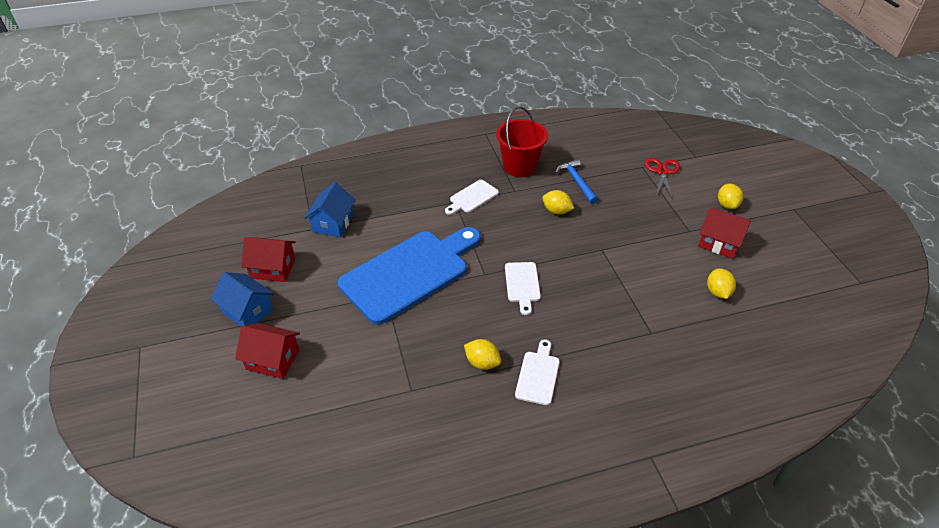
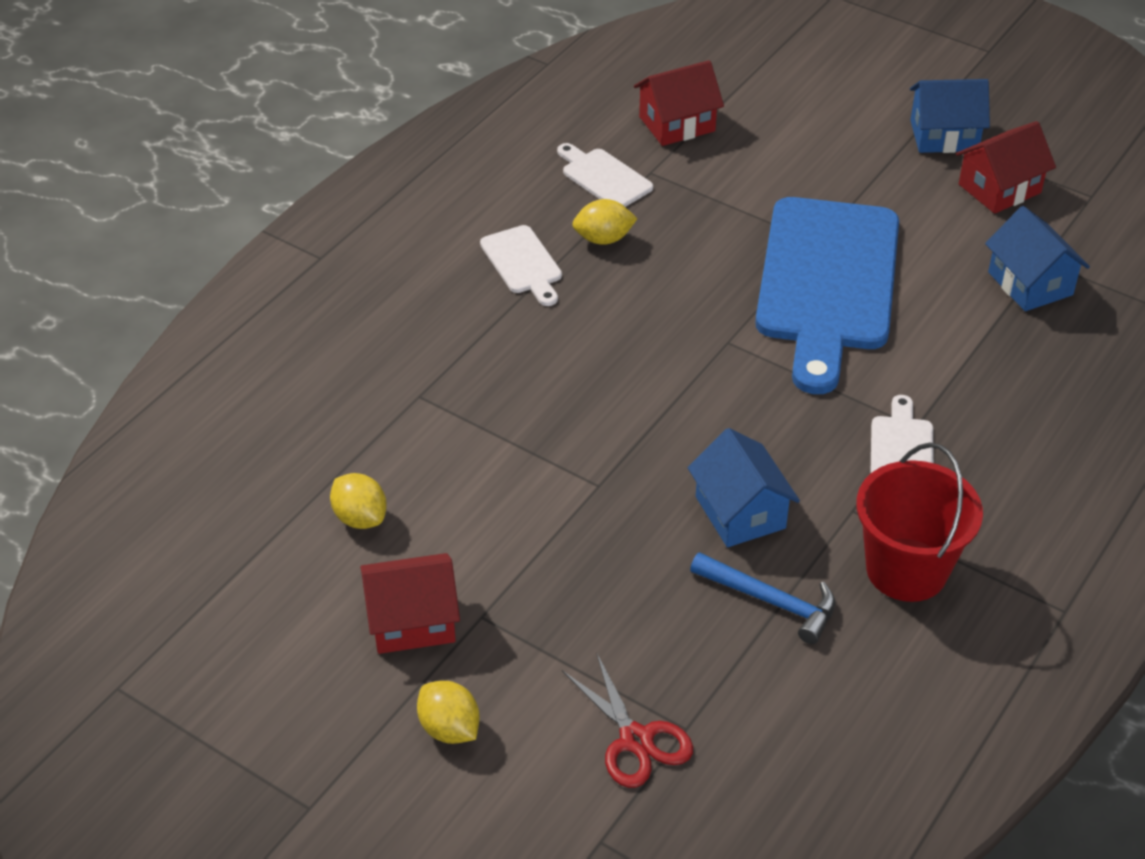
camera: 140 degrees right, 0 degrees up
(272, 360) = (837, 115): red house -> red house (677, 124)
(522, 284) = (659, 358): white cutting board -> white cutting board (603, 177)
(556, 211) = (740, 512): yellow lemon -> blue house

